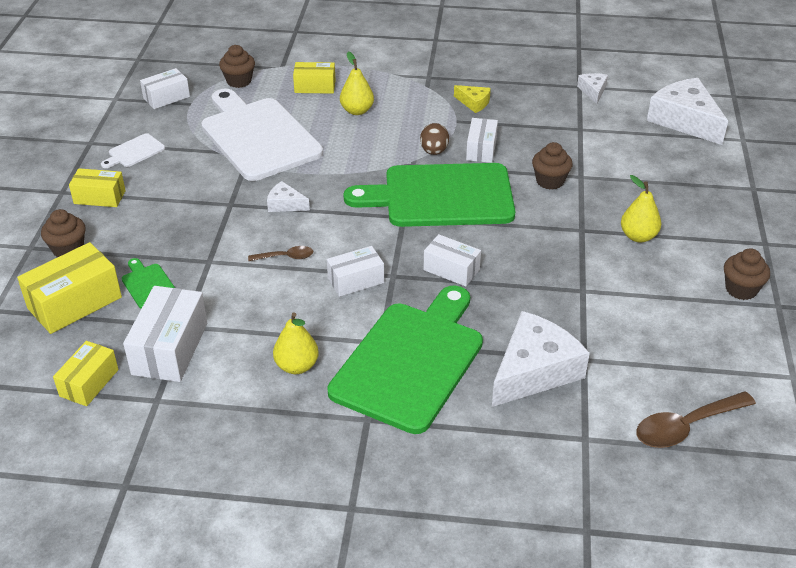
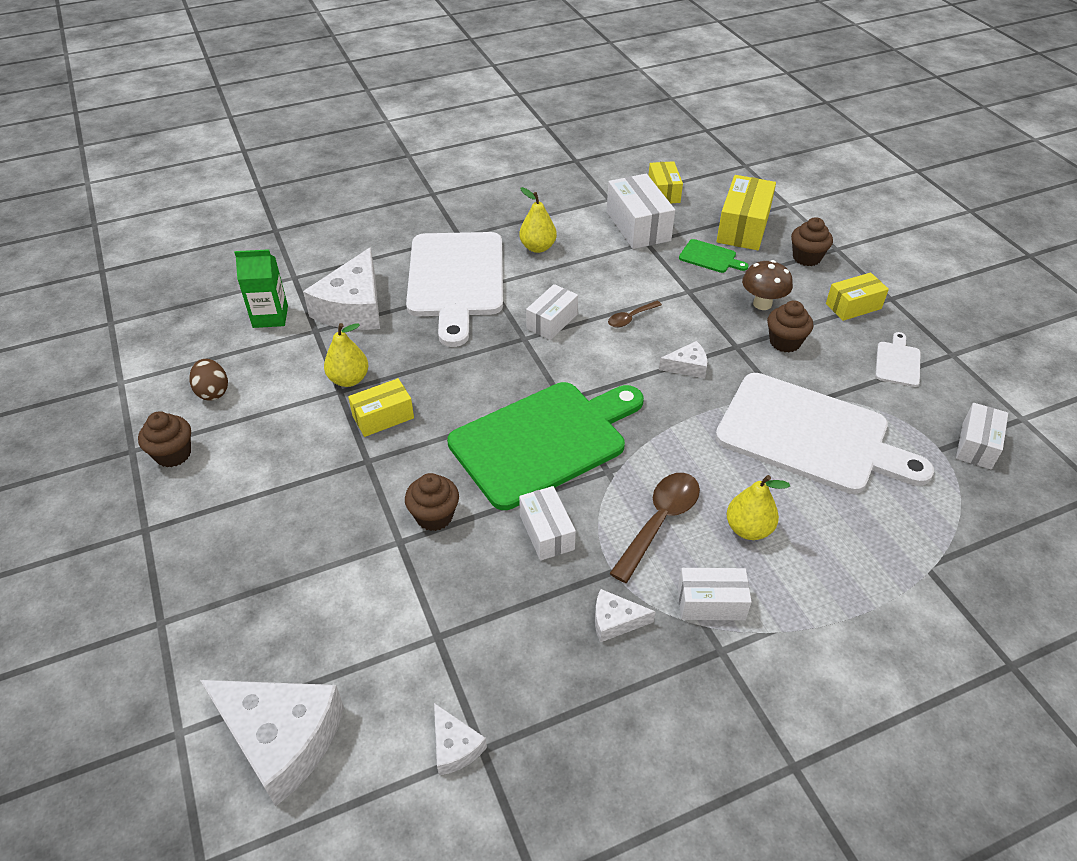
camera: 150 degrees right, 5 degrees up
(165, 226) = (762, 304): none -> brown mushroom
(239, 81) = (941, 512): brown cupcake -> brown cupcake (785, 342)
(315, 86) = (844, 549): yellow box -> yellow box (383, 417)
(411, 361) = (456, 279): green cutting board -> white cutting board
(434, 151) = (600, 502): brown egg -> brown egg (213, 392)
(451, 270) = (475, 363): white box -> white box (711, 603)
(474, 103) = (615, 621): yellow cheese -> white cheese
(626, 394) = (270, 317): none -> green carton
(638, 236) = (300, 477): yellow pear -> yellow pear (349, 379)
(685, 427) = (216, 310): brown spoon -> brown spoon (659, 521)

